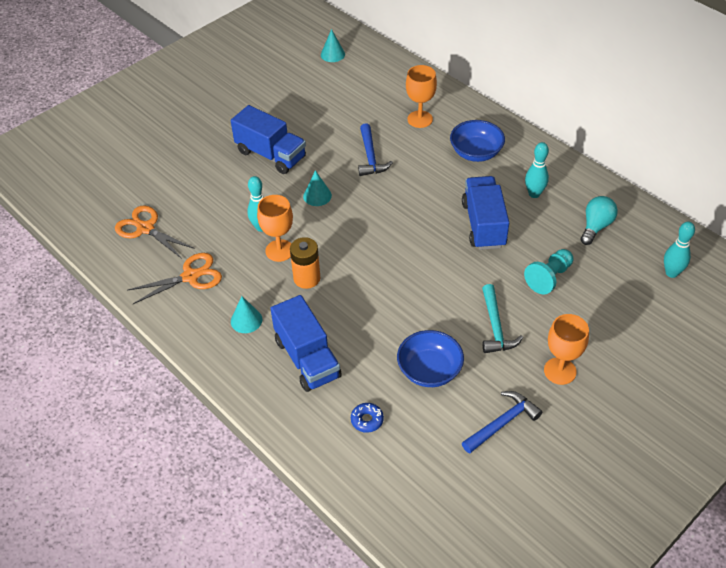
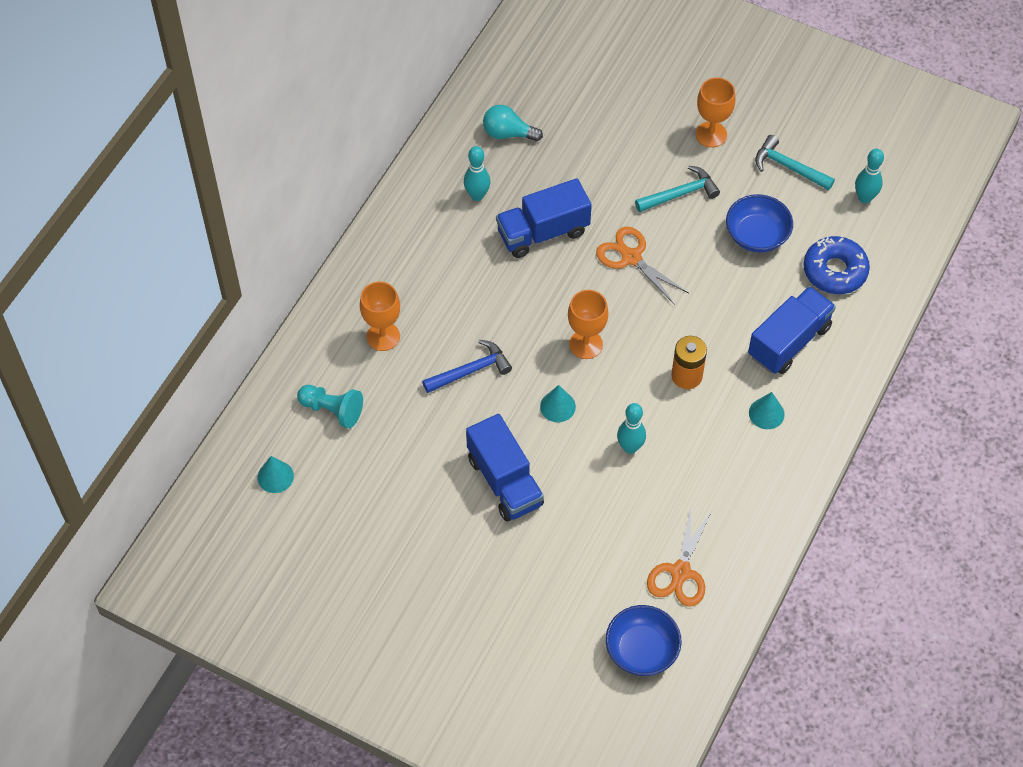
camera: 110 degrees left, 10 degrees up
(191, 276) = (731, 491): orange scissors -> orange scissors (631, 257)
(271, 155) = (505, 481): blue truck -> blue truck turned 135 degrees clockwise
(279, 250) = (658, 416): orange goblet -> orange goblet (586, 344)
(367, 420) = (835, 271): blue donut -> blue donut, size x2.01
(476, 153) = (426, 264): blue bowl -> blue bowl (641, 650)
(502, 423) = (788, 167): blue hammer -> turquoise hammer
(549, 277) = (597, 162): turquoise pawn -> turquoise pawn (332, 410)
(671, 273) = (550, 65): turquoise bowling pin -> turquoise bowling pin (864, 198)

